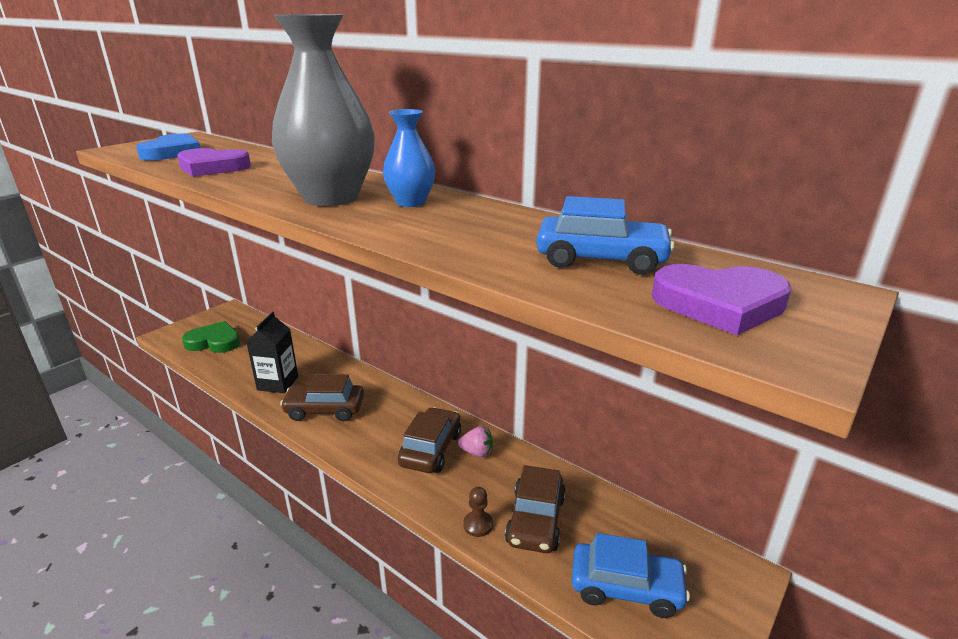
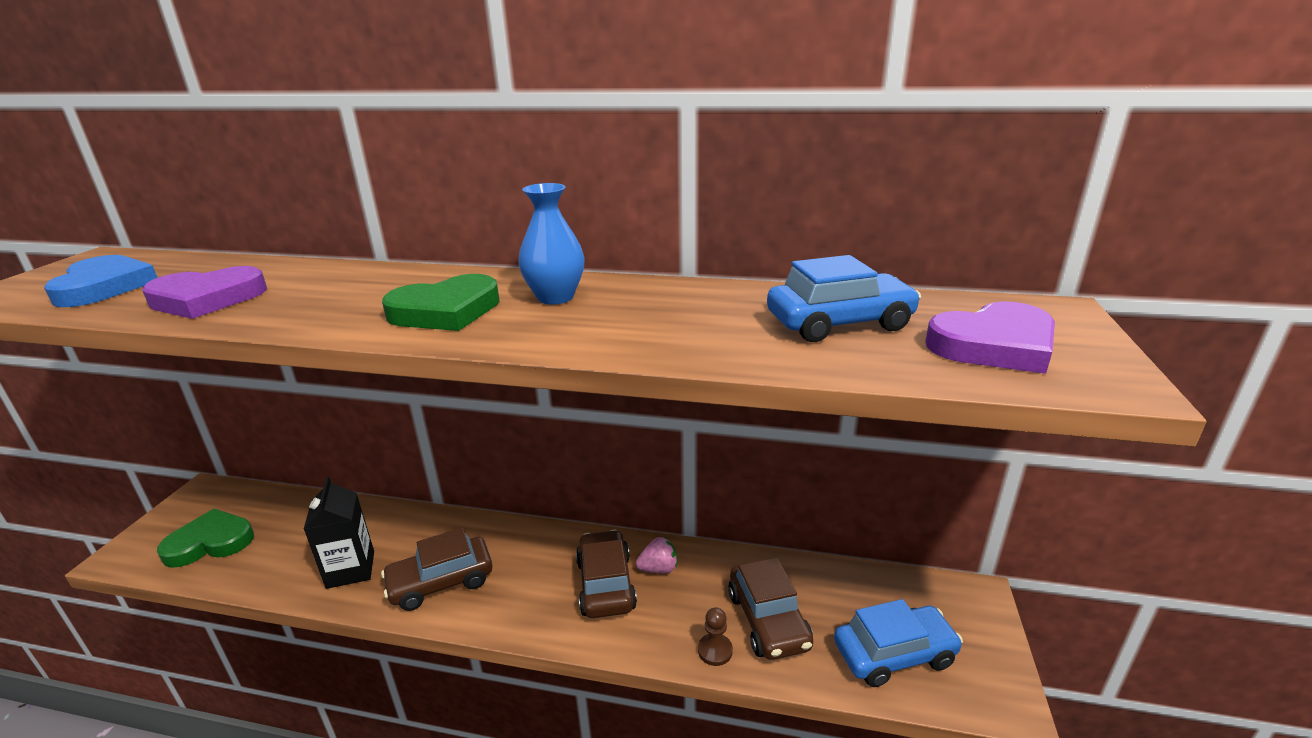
camera: 25 degrees left, 0 degrees up
(331, 198) = (446, 311): grey vase -> green heart

